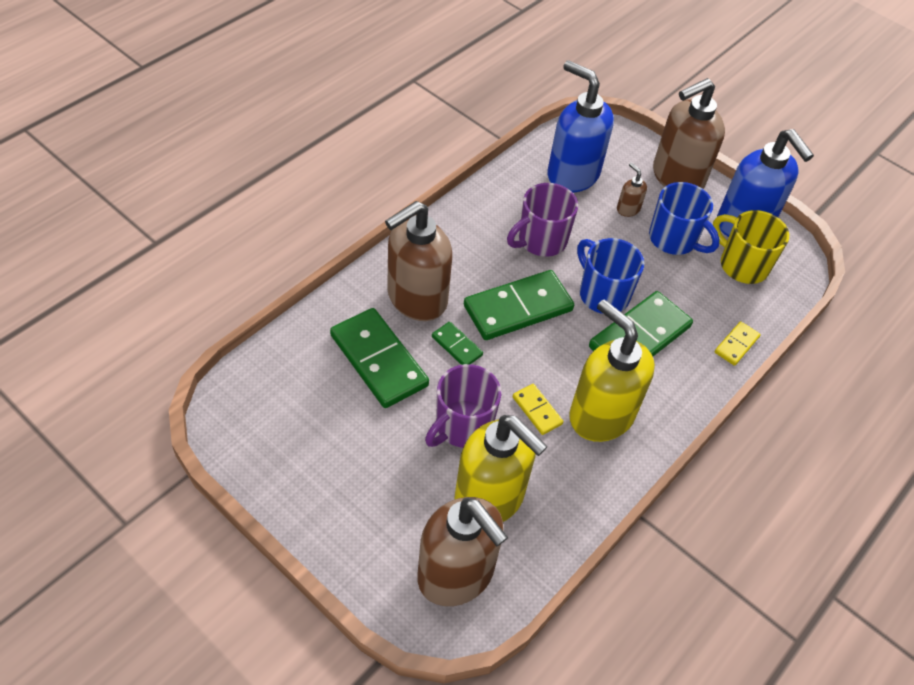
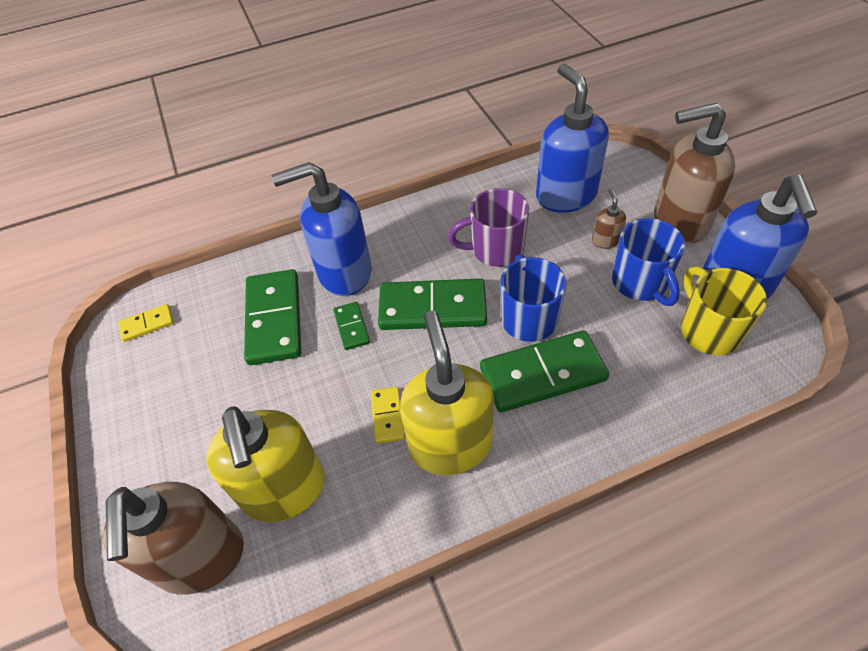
camera: 35 degrees right, 0 degrees up
(416, 298) = (344, 273): brown soap dispenser -> blue soap dispenser
(462, 426) = (306, 406): purple mug -> none
(736, 345) = (653, 417): yellow domino -> yellow domino (147, 324)

